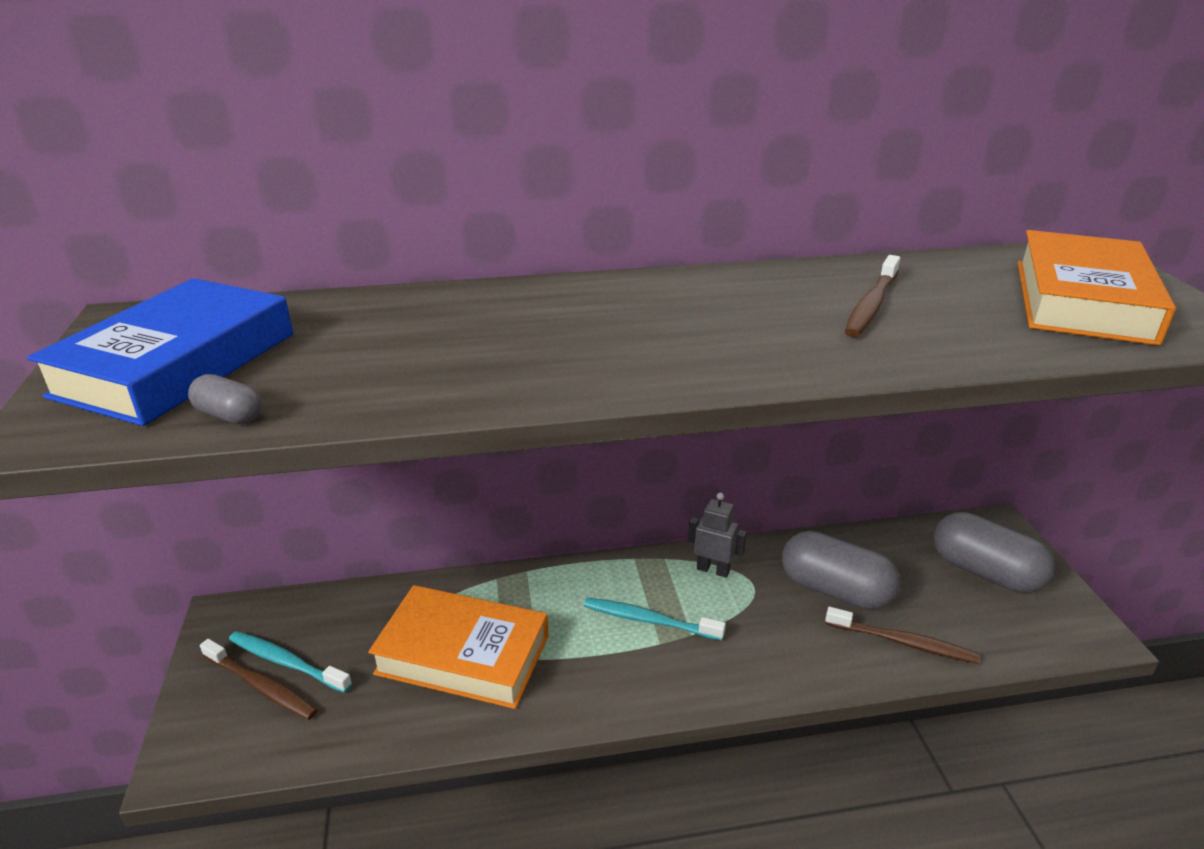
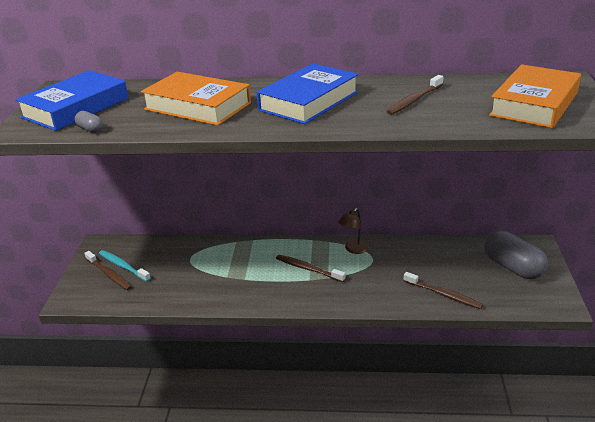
camera: 15 degrees right, 0 degrees up
(463, 654) = (207, 273): orange book -> orange book (198, 106)
(650, 620) = (308, 269): turquoise toothbrush -> brown toothbrush
(676, 318) = (309, 101): none -> blue book
(713, 570) = (353, 249): grey robot -> brown lamp
(835, 590) = (418, 266): grey capsule -> none

